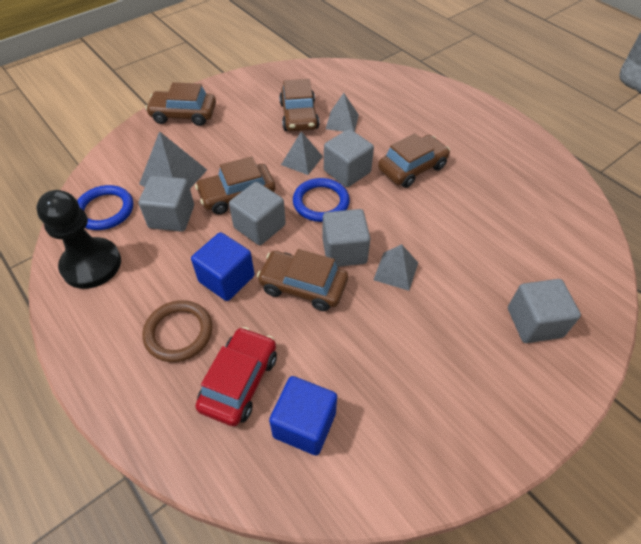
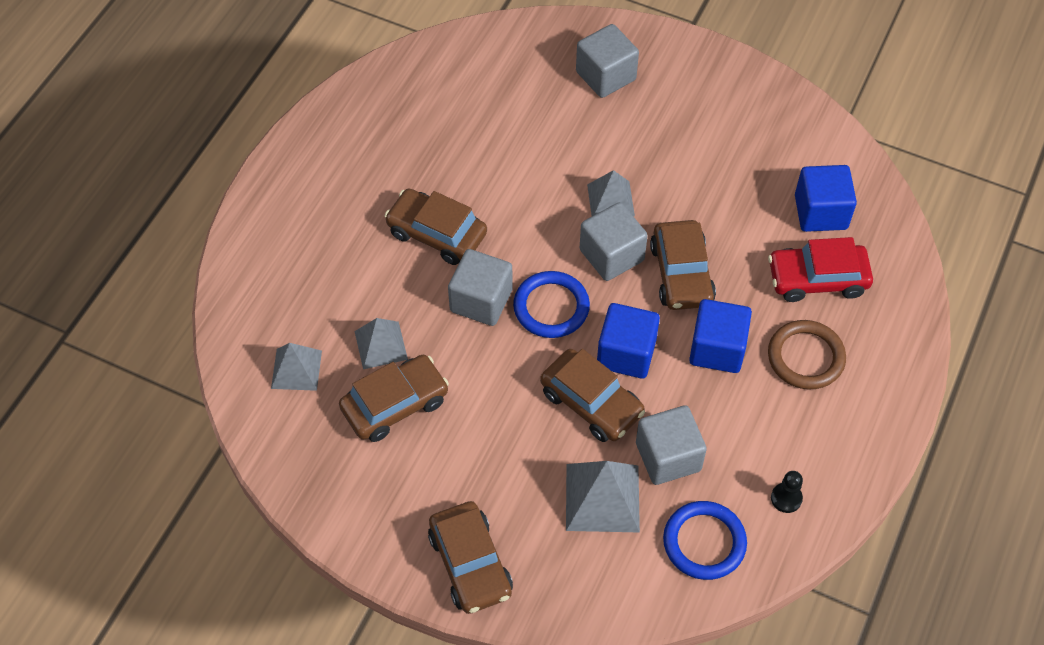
camera: 115 degrees left, 5 degrees up
(91, 265) = (786, 498): black pawn -> black pawn, size x0.41
(259, 226) = (626, 353): grey cube -> blue cube
(302, 160) = (487, 360): grey pyramid -> grey pyramid (296, 369)

